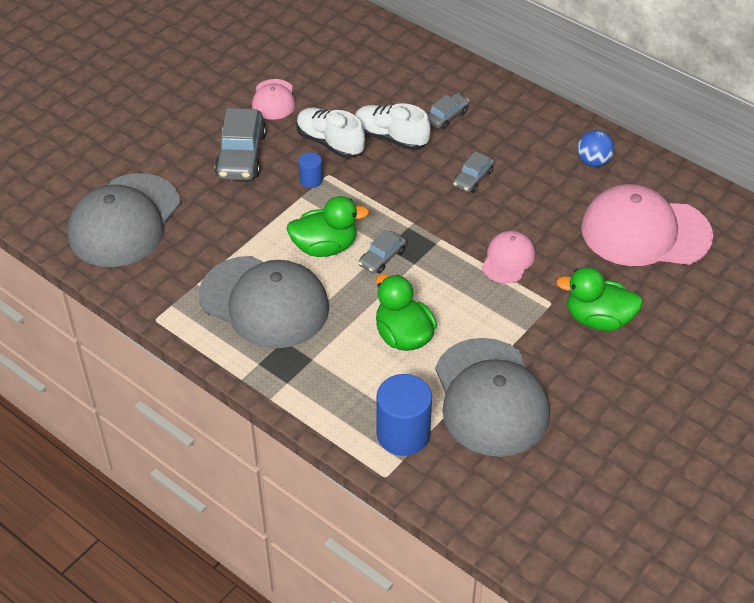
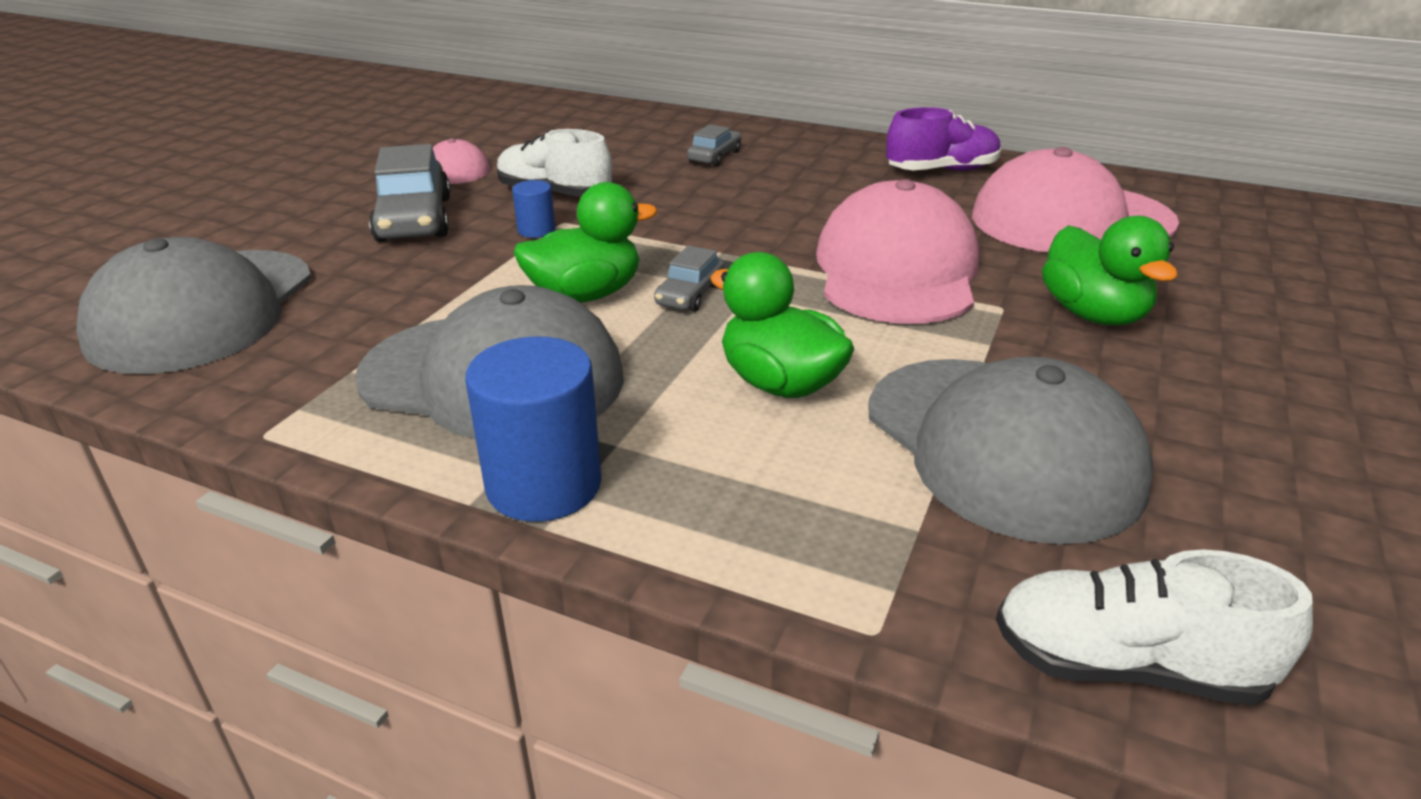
camera: 15 degrees left, 15 degrees down
(390, 137) = (644, 181): white shoe -> white shoe (1126, 665)
(403, 434) = (868, 539): blue cylinder -> blue cylinder (544, 485)
(473, 178) = (786, 201): grey car -> none
(508, 259) = (896, 270): pink cap -> pink cap, size x2.01
(593, 161) = (941, 171): blue ball -> purple shoe
(598, 319) = (1093, 314): green duck -> green duck turned 105 degrees counterclockwise

